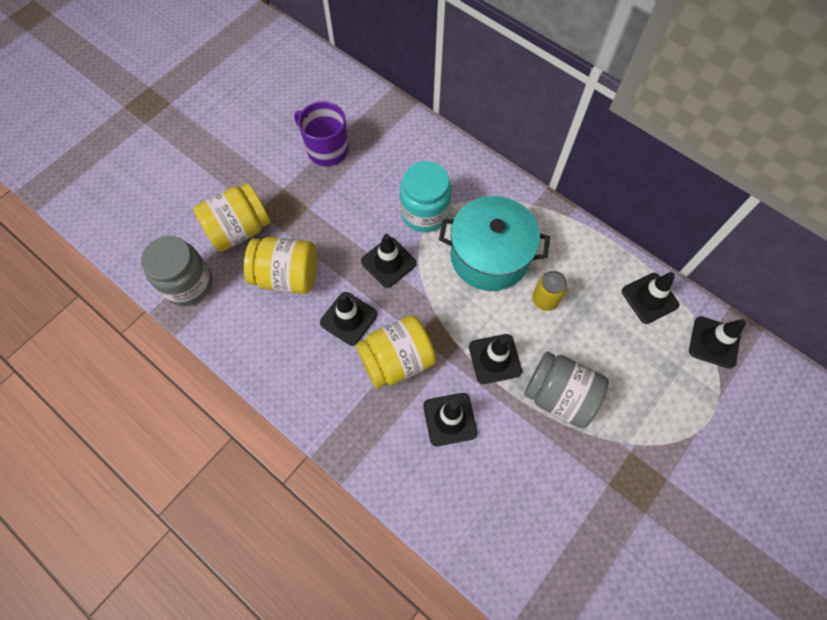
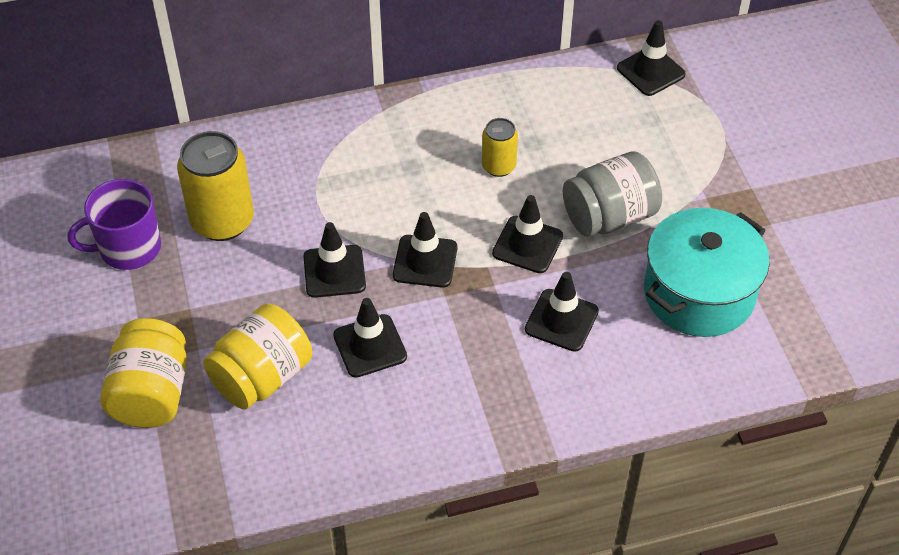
camera: 55 degrees left, 15 degrees down
(188, 284) = (177, 486): grey jar -> none
(380, 180) = (222, 221): none -> yellow can
(397, 360) = (458, 329): yellow jar -> none
(424, 213) = (304, 205): turquoise jar -> none
(489, 256) = (409, 181): turquoise pot -> turquoise pot (699, 293)
(649, 298) = (567, 87): black traffic cone -> black traffic cone (425, 261)

